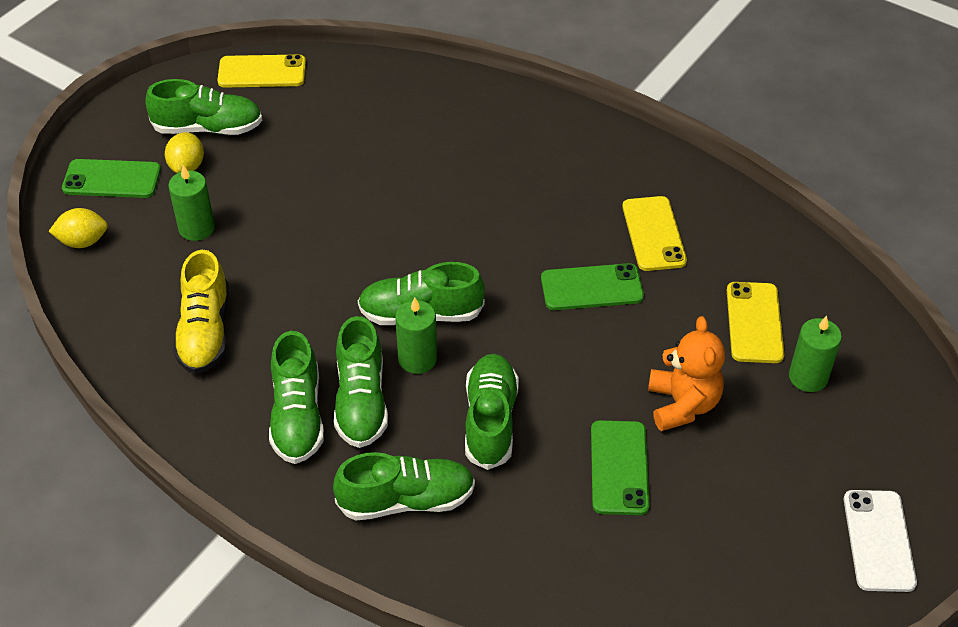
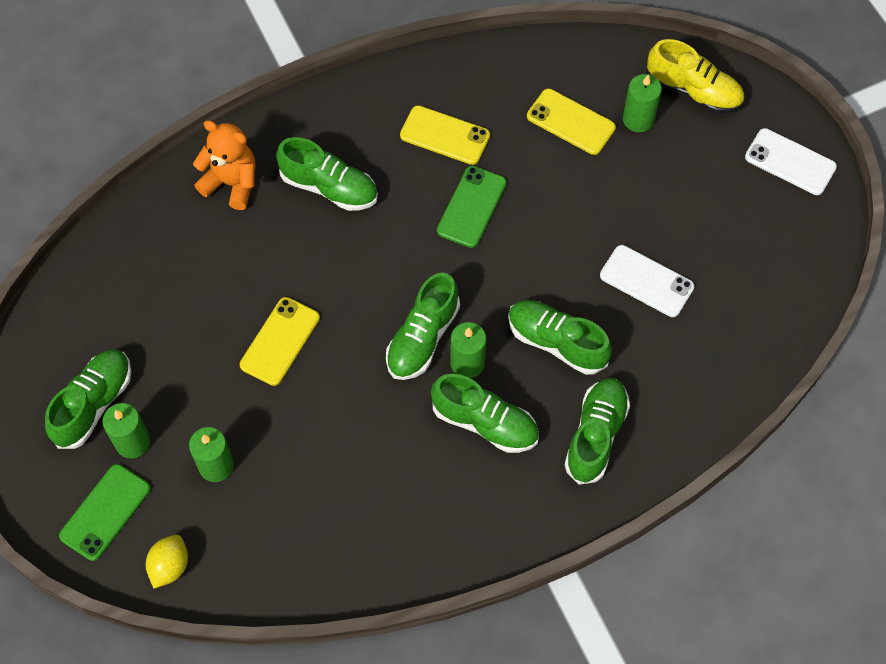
camera: 60 degrees left, 15 degrees up
(187, 166) = (132, 442): yellow lemon -> green candle
(205, 331) = (341, 507): yellow shoe -> yellow shoe (693, 91)
(262, 72) = (50, 327): yellow phone -> yellow phone (280, 341)
(297, 416) = (472, 475): green shoe -> green shoe (329, 187)
(619, 468) = (646, 281): green phone -> white phone
(682, 404) = (615, 210): orange teddy bear -> orange teddy bear (232, 183)

